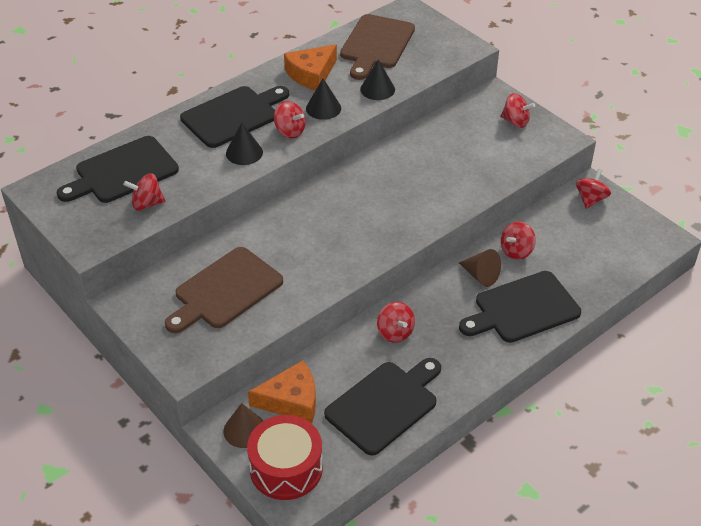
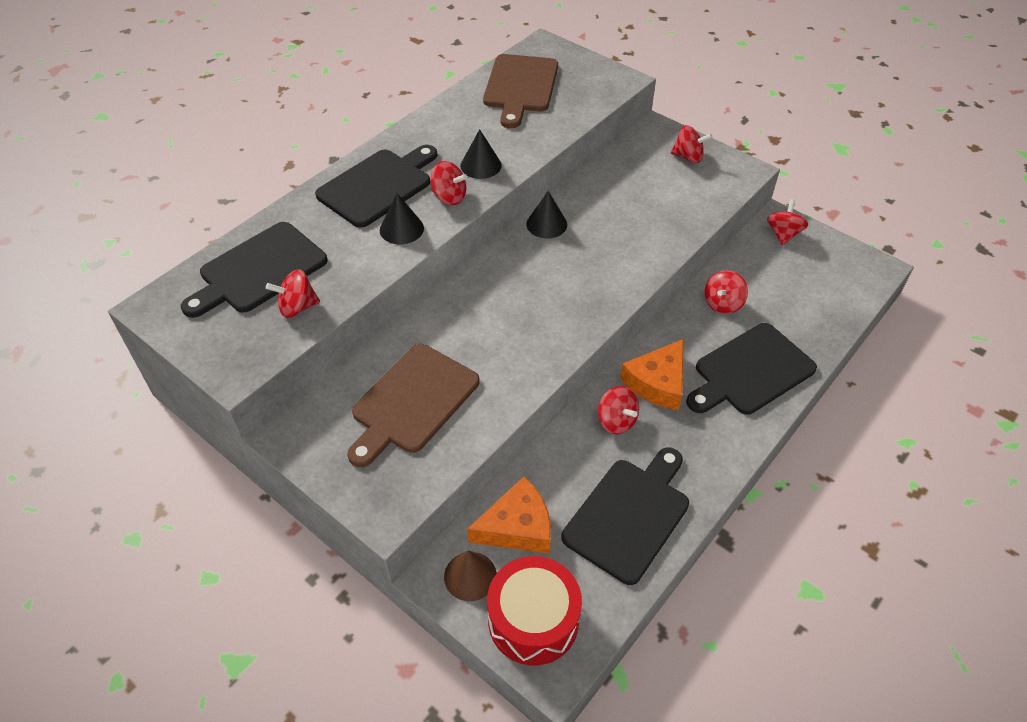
camera: 10 degrees left, 5 degrees up
(311, 74) = (456, 127): orange cheese -> orange cheese (657, 382)
(377, 89) = (536, 137): black cone -> black cone (546, 224)
(480, 275) = (692, 338): brown cone -> none

